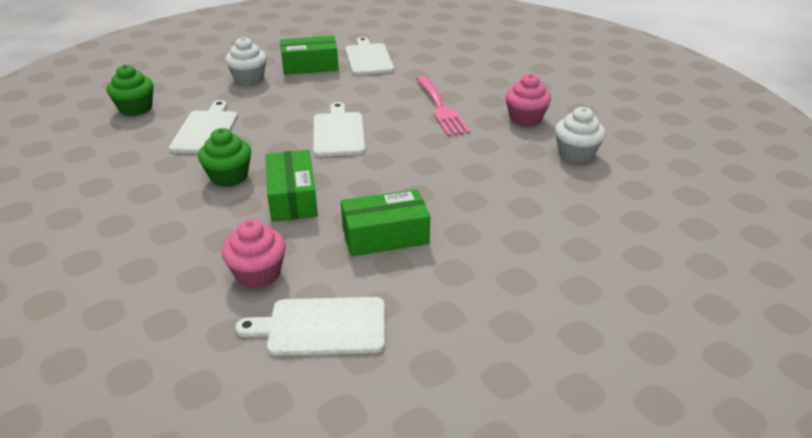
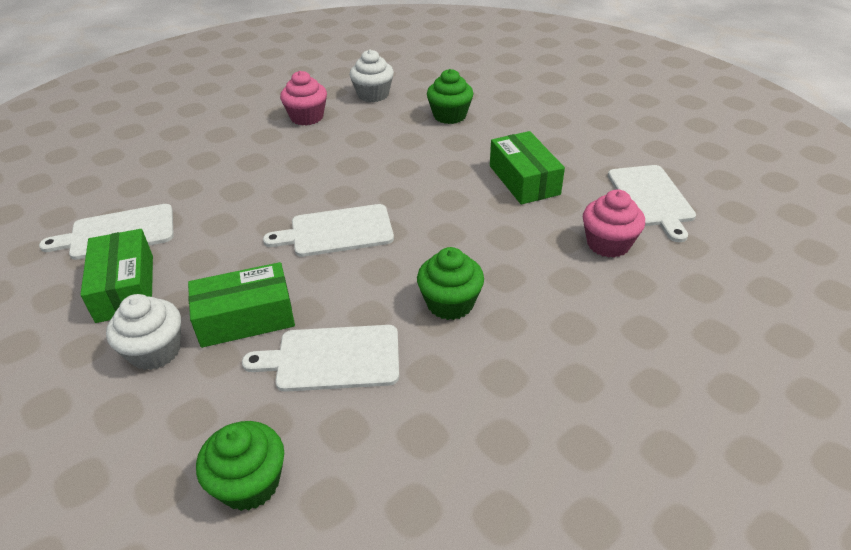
camera: 95 degrees left, 5 degrees up
(292, 197) = (481, 244): green box -> green box (246, 318)
(441, 108) = (281, 165): pink fork -> none
(528, 200) = (449, 116): none -> green cupcake

